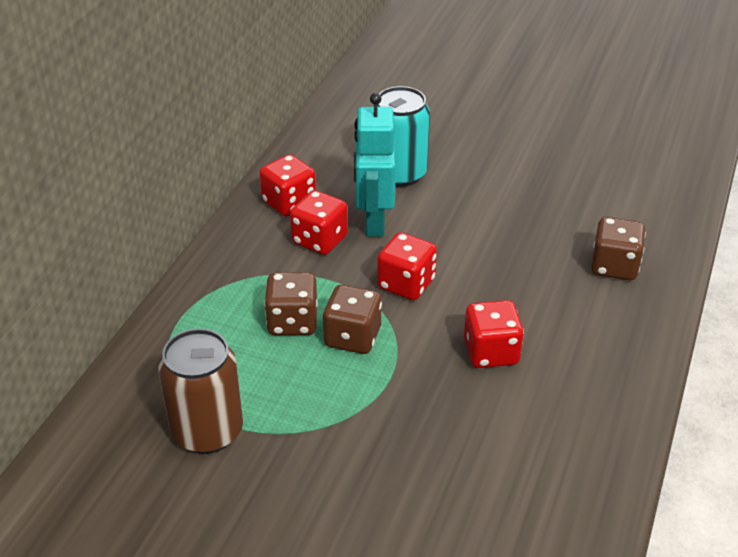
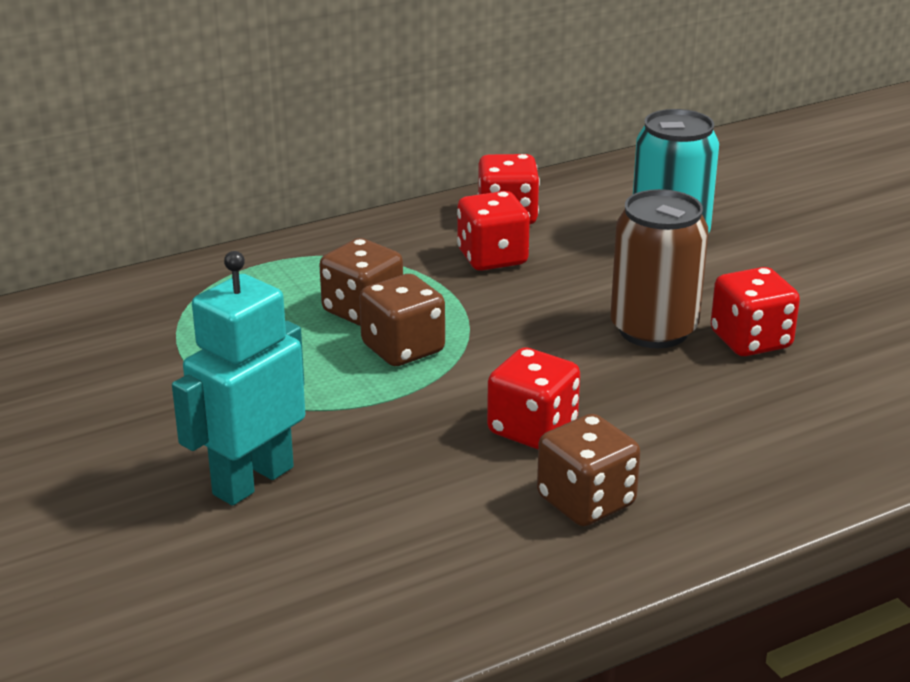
camera: 40 degrees right, 10 degrees down
(207, 431) = (158, 355): brown can -> brown can (653, 330)
(374, 221) = (575, 266): turquoise robot -> turquoise robot (252, 480)
(406, 284) = (528, 331): red dice -> red dice (750, 341)
(614, 266) = (814, 424): brown dice -> brown dice (586, 502)

